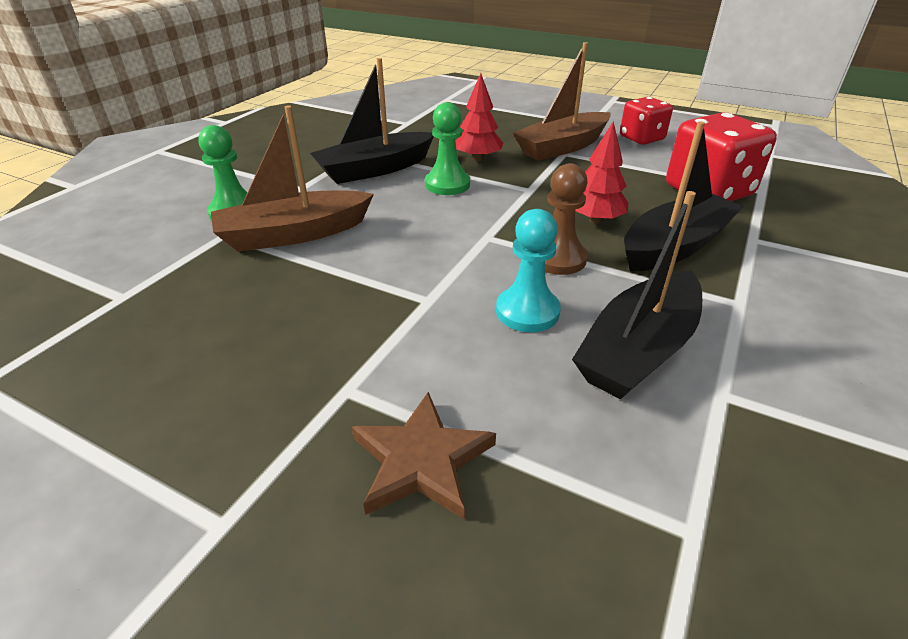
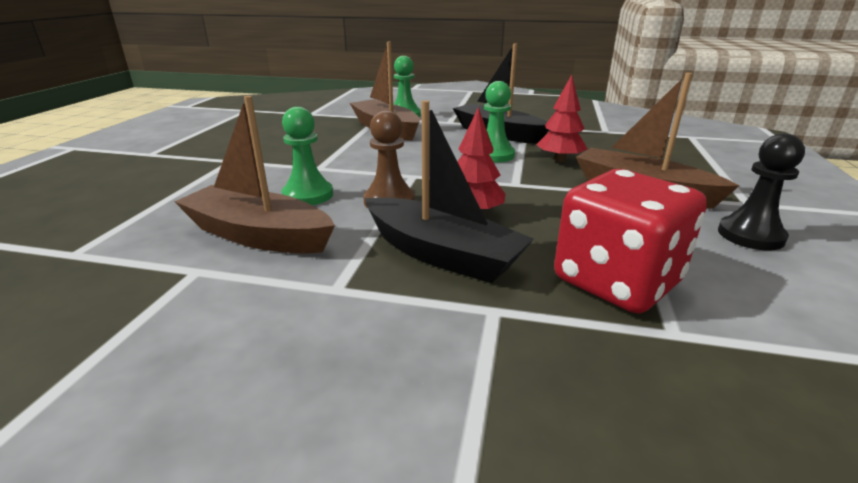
camera: 75 degrees right, 10 degrees down
(421, 460) = (169, 181): brown star -> none
(527, 311) = (308, 195): turquoise pawn -> green pawn
(638, 350) = (258, 235): black boat -> brown boat
(641, 138) = (750, 235): red dice -> black pawn

